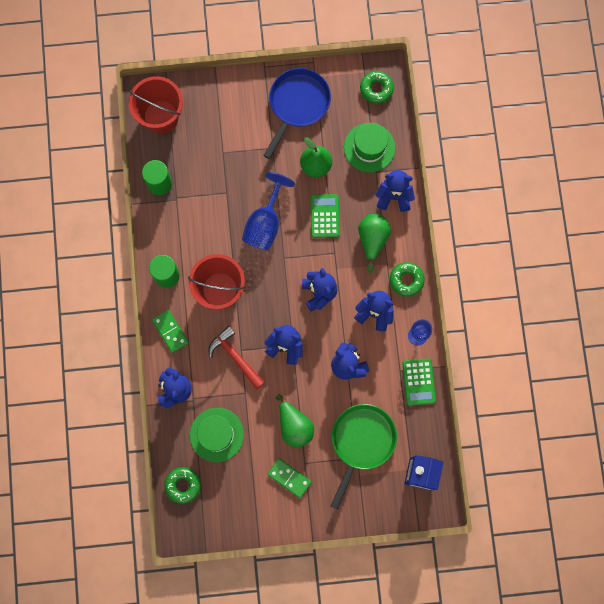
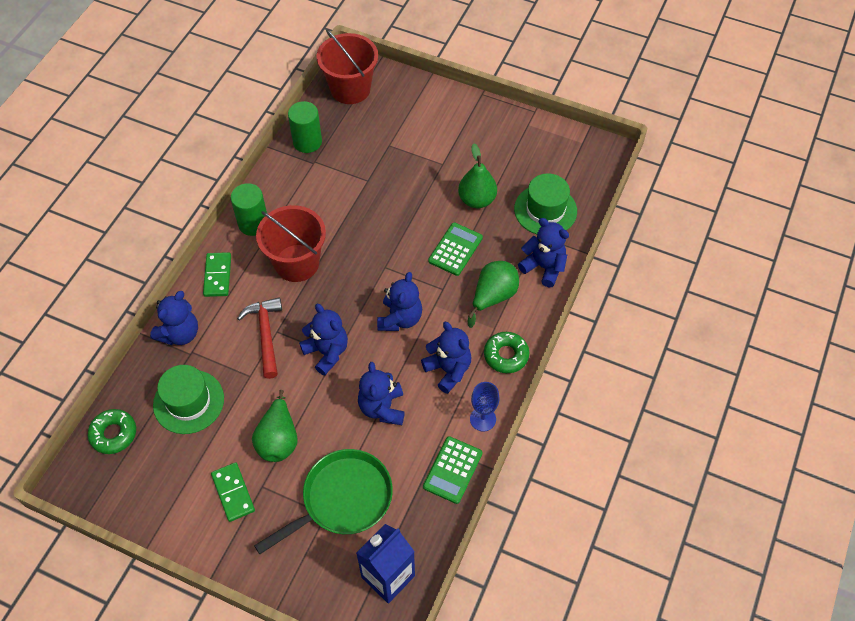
camera: 30 degrees right, 20 degrees down
(265, 223) = (387, 226): blue goblet -> none
(297, 105) = (493, 139): blue pan -> none
(376, 89) = (586, 162): green donut -> none

